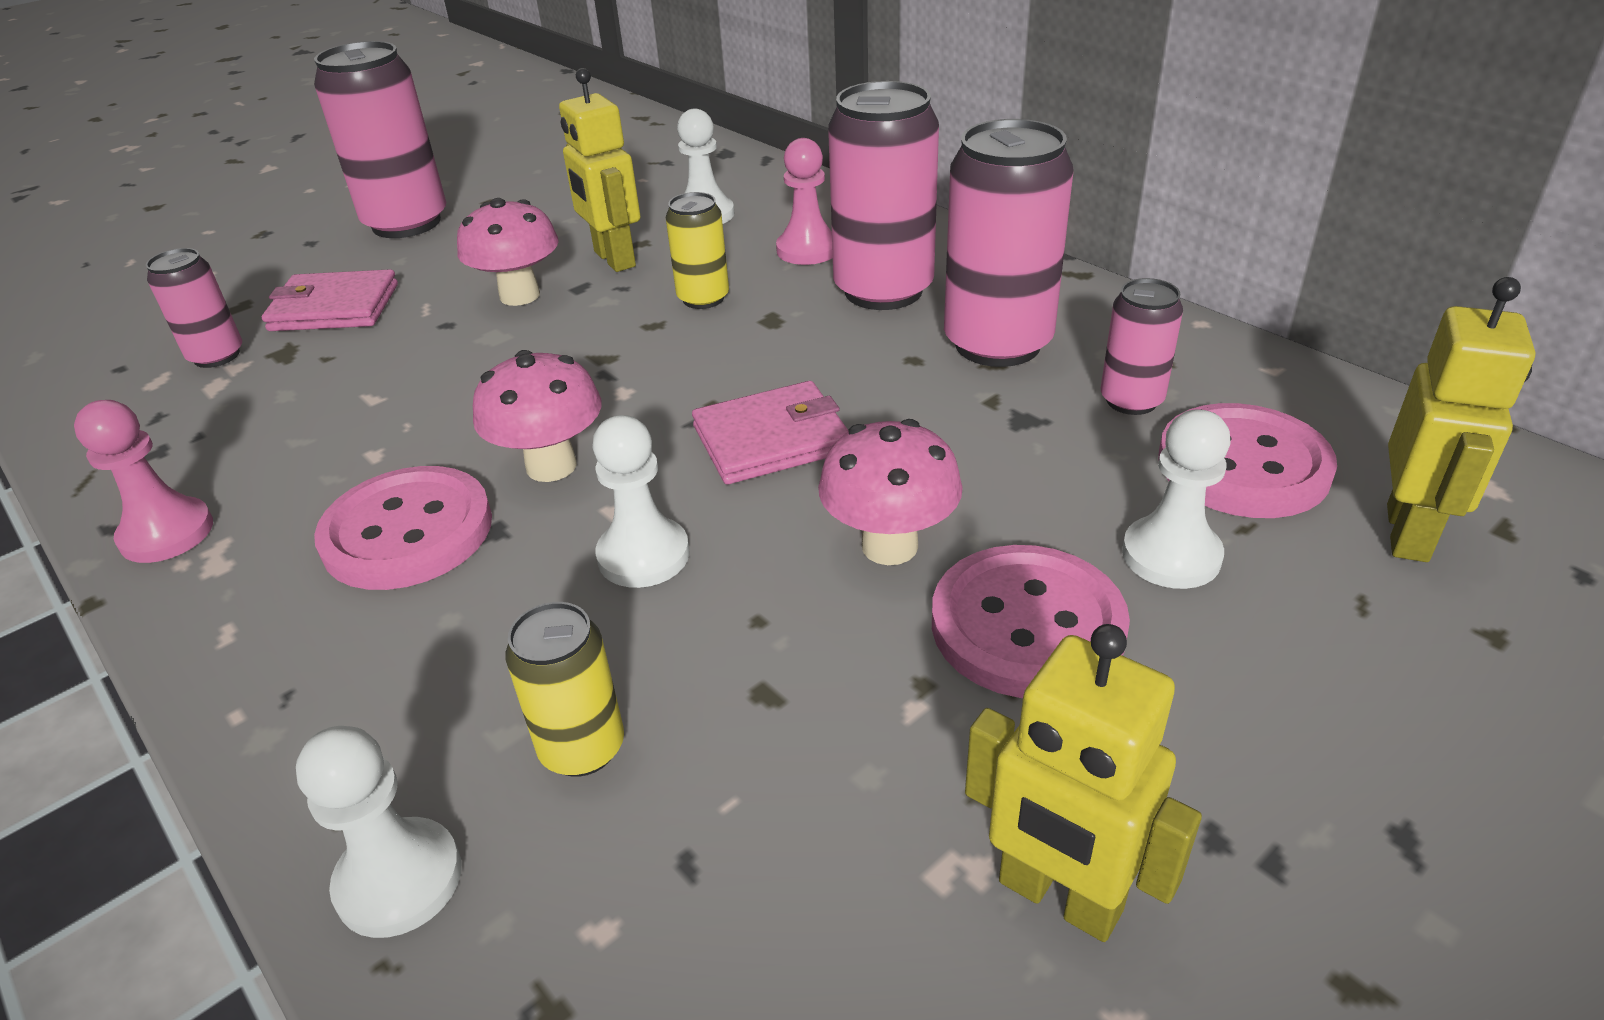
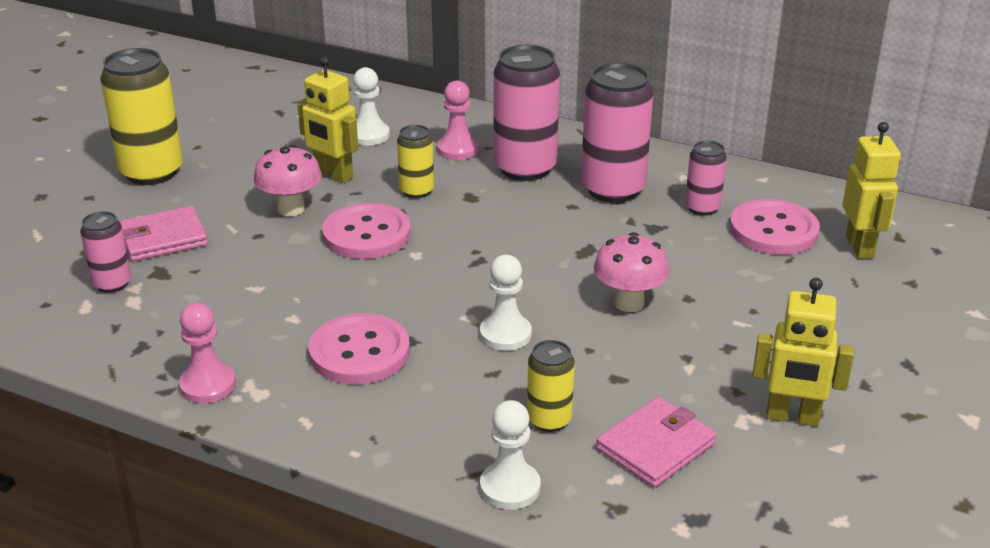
camera: 25 degrees left, 5 degrees down
(406, 223) = (151, 172): pink can -> yellow can
(551, 466) = (411, 302): pink mushroom -> none
(771, 439) = (526, 264): pink wallet -> pink wallet (656, 446)
(1027, 625) = (717, 322): pink button -> pink button (366, 234)
(1171, 555) = (763, 279): white pawn -> none

